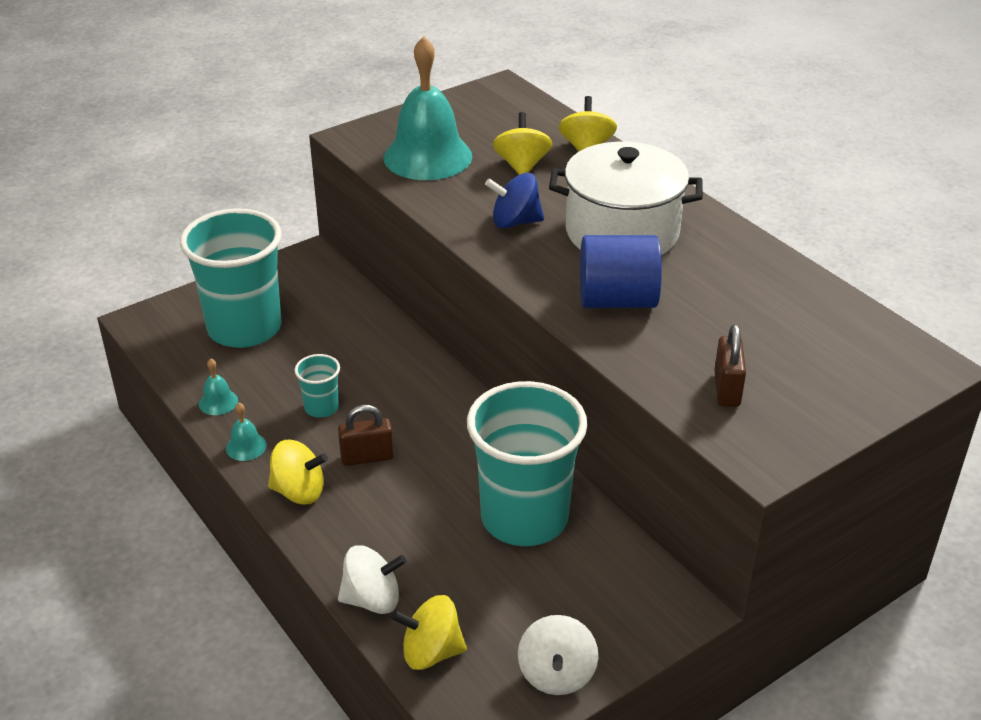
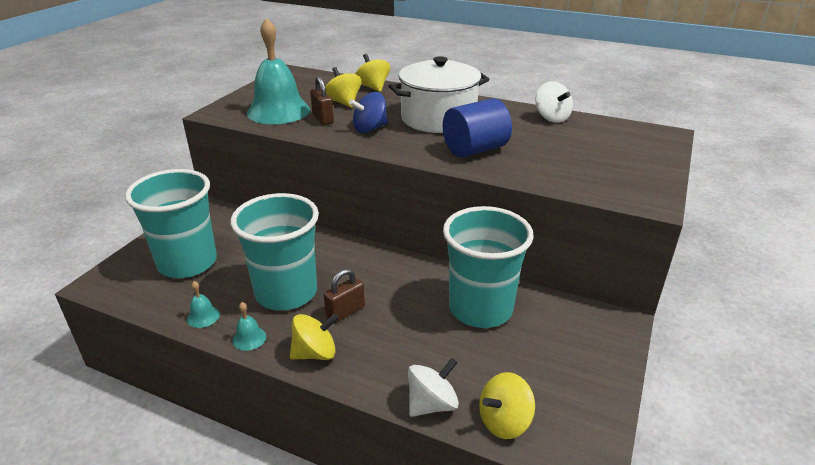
camera: 30 degrees left, 5 degrees down
(321, 408) = (286, 293): turquoise cup -> turquoise cup, size x2.32
(556, 674) = (594, 396): white spinning top -> white spinning top (551, 118)
(727, 389) = (587, 174): brown padlock -> brown padlock (323, 119)

